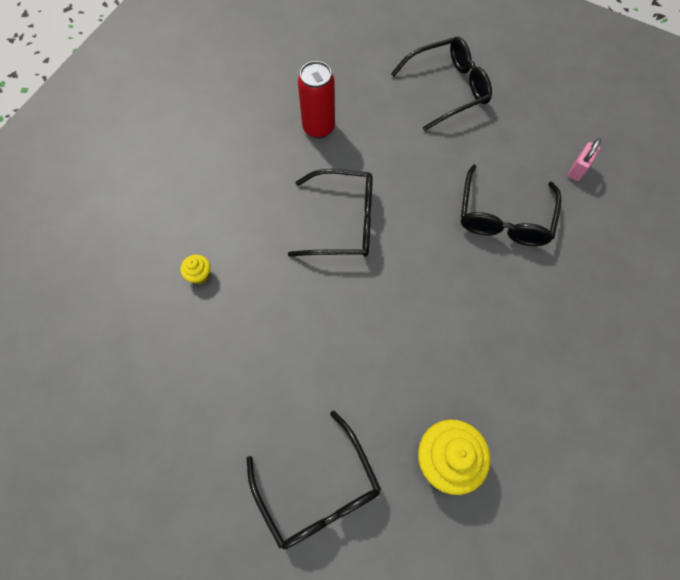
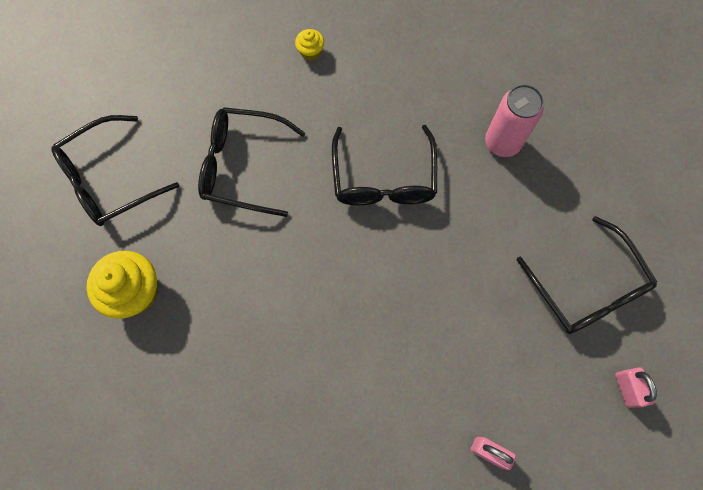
camera: 85 degrees right, 5 degrees up
(318, 127) = (502, 142): red can -> pink can
(504, 217) = (408, 355): black glasses -> black glasses (242, 165)
(524, 77) = (627, 388): none -> pink padlock

